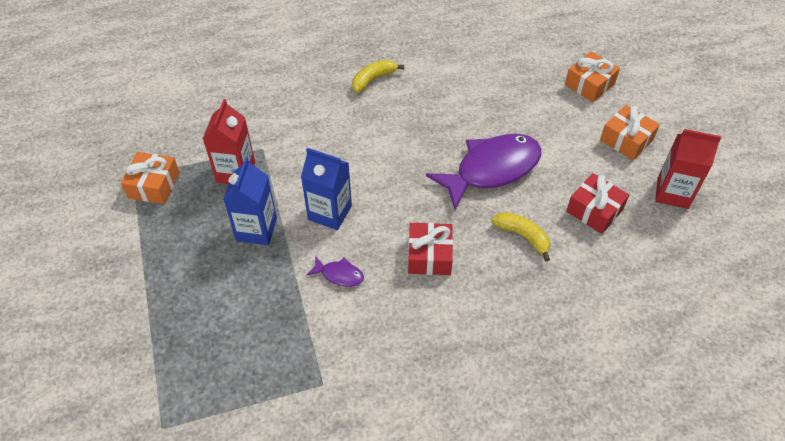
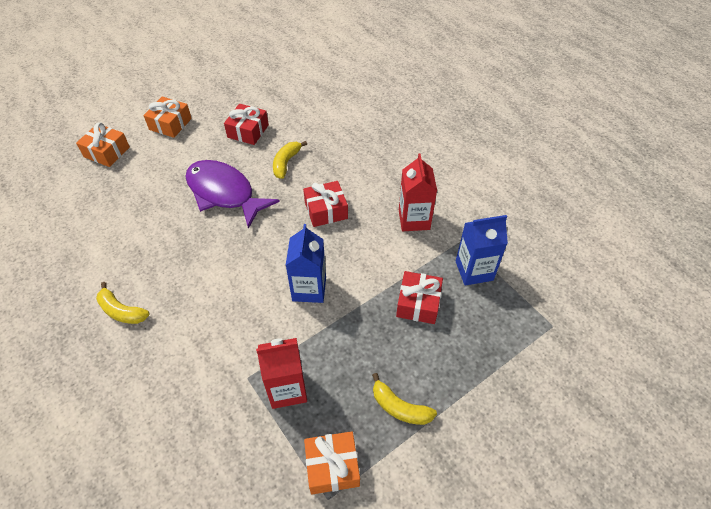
camera: 110 degrees left, 0 degrees up
(169, 246) = (399, 407): none -> yellow banana
(256, 229) = (349, 339): blue carton -> blue carton (474, 270)
(263, 302) = (418, 303): none -> red gift
(339, 275) = (368, 261): purple fish -> none
(672, 193) = (218, 97): red carton -> red carton (414, 219)

